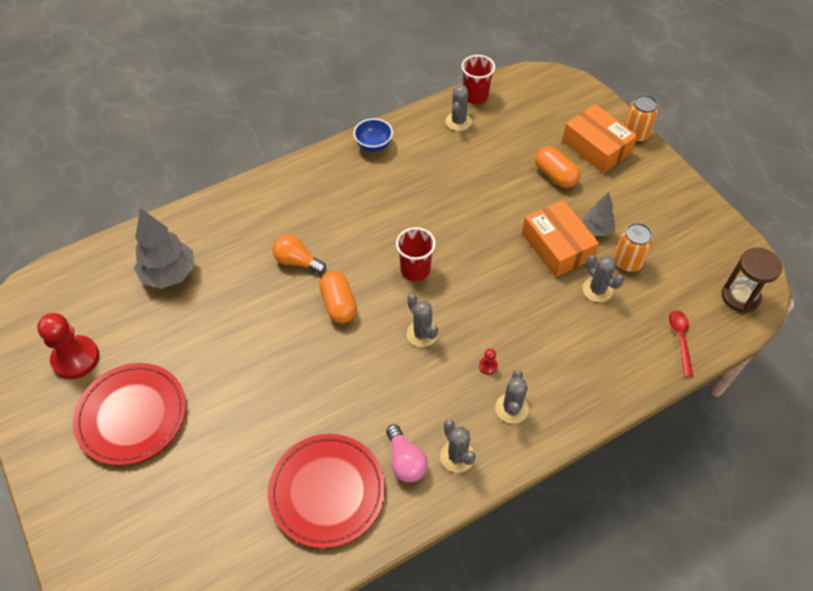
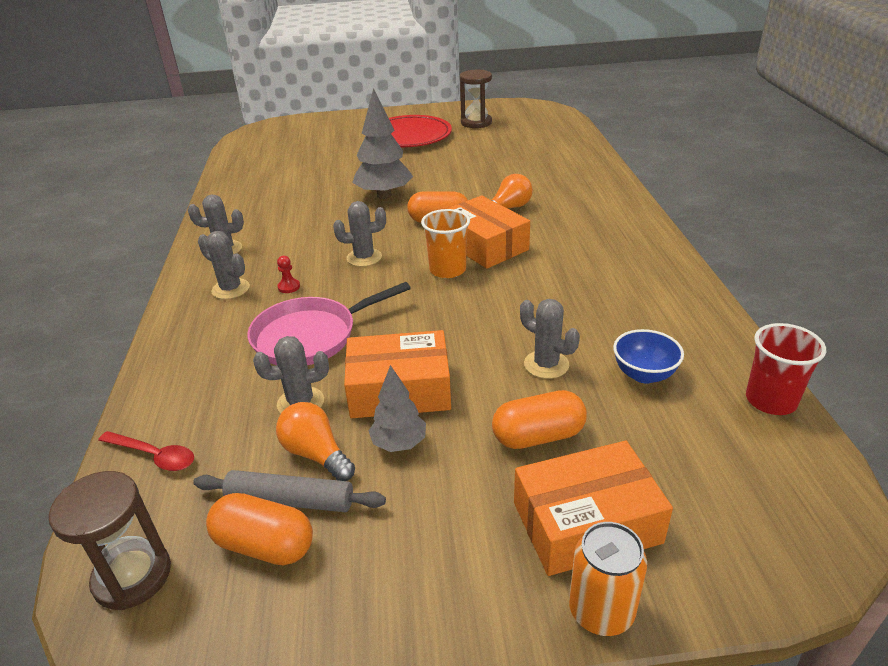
camera: 115 degrees right, 20 degrees down
(76, 358) = (476, 123): red pawn -> brown hourglass
(169, 274) = (534, 155): grey tree -> grey tree (384, 195)
(327, 491) = (269, 191): red plate -> none
(368, 259) = (484, 245): none -> orange box
(373, 145) = (671, 280): blue bowl -> blue bowl (644, 374)
(405, 461) = (251, 225): pink light bulb -> none
(415, 270) = (447, 270): red cup -> orange cup
(458, 121) = (704, 364): grey cactus -> grey cactus (546, 364)
(537, 318) = (311, 336): none -> pink pan
(627, 262) = (316, 454): orange can -> orange light bulb
(661, 258) = (290, 500): none -> grey rolling pin
(689, 255) = (264, 545): none -> orange capsule

